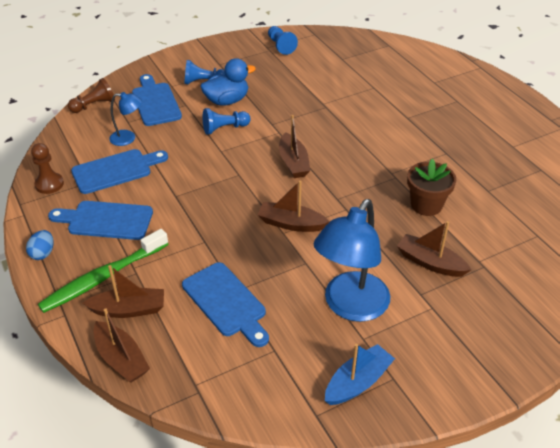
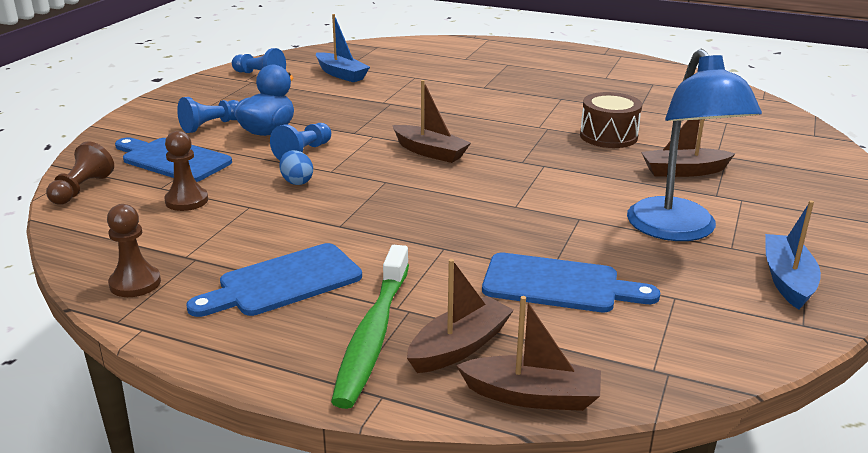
camera: 40 degrees left, 15 degrees down
(43, 253) = (242, 353): blue egg -> blue egg (297, 181)
(115, 170) = (218, 234): blue cutting board -> none
(128, 138) = (186, 201): blue lamp -> brown pawn
(291, 224) = (511, 196): brown boat -> none
(330, 65) = (341, 74): none -> blue boat
(426, 205) = (608, 136): brown flower pot -> brown drum

